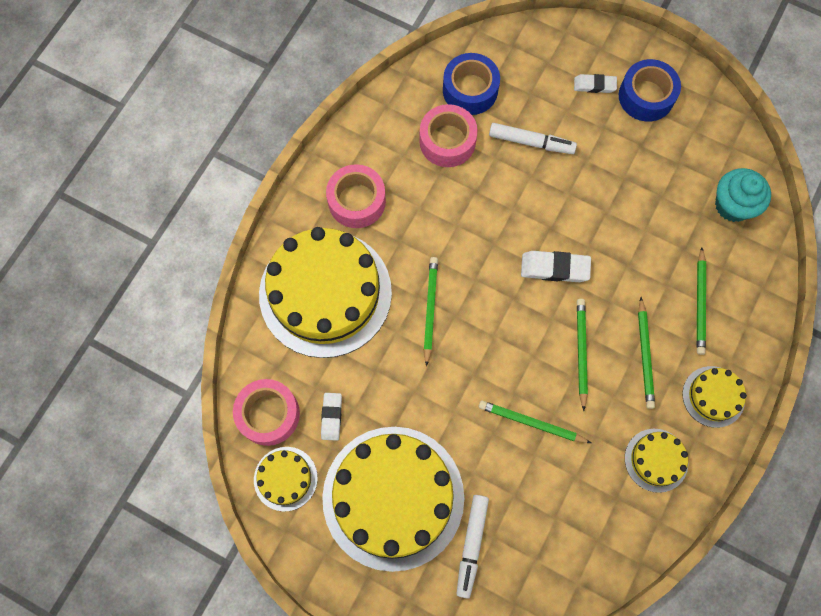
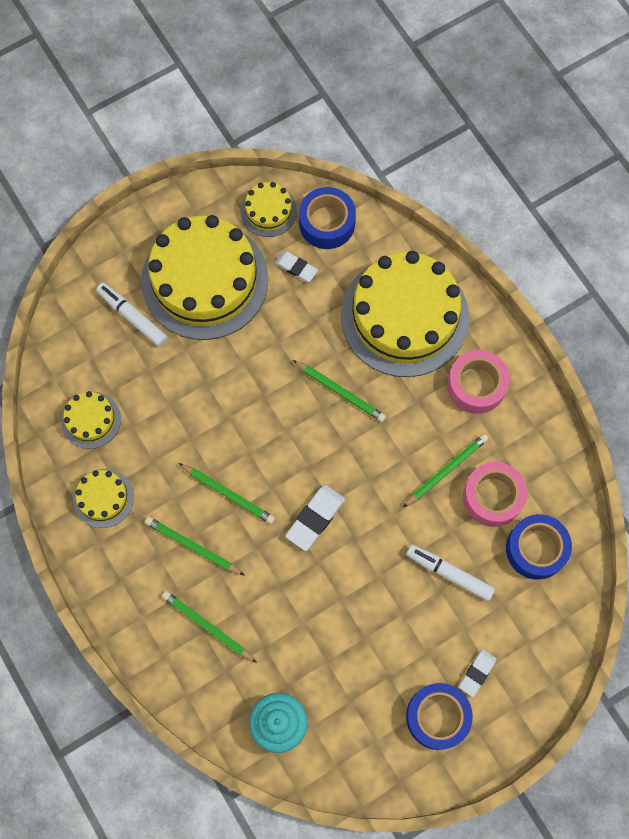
camera: 120 degrees right, 0 degrees up
(268, 414) = (327, 223): pink tape -> blue tape
(531, 142) = (449, 573): white marker -> white marker turned 75 degrees clockwise
(531, 423) = (195, 417): green pencil -> green pencil (446, 470)
(713, 396) = (122, 581): yellow cake -> yellow cake (91, 420)

